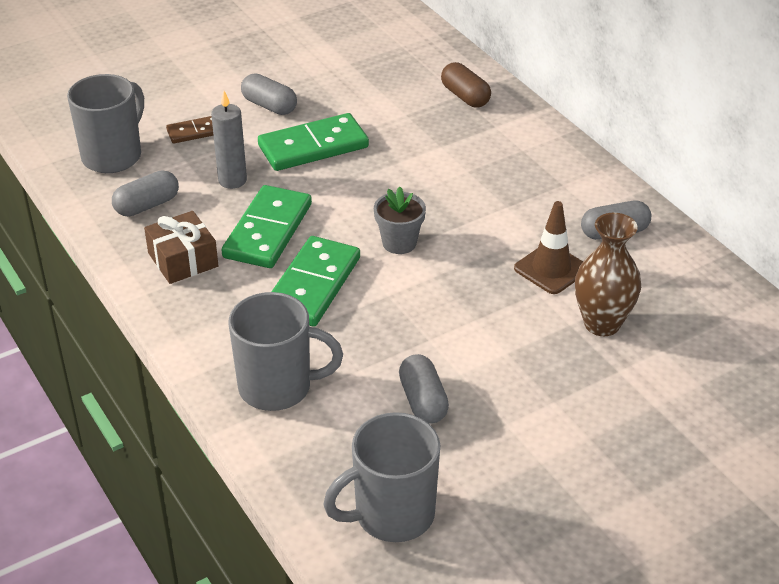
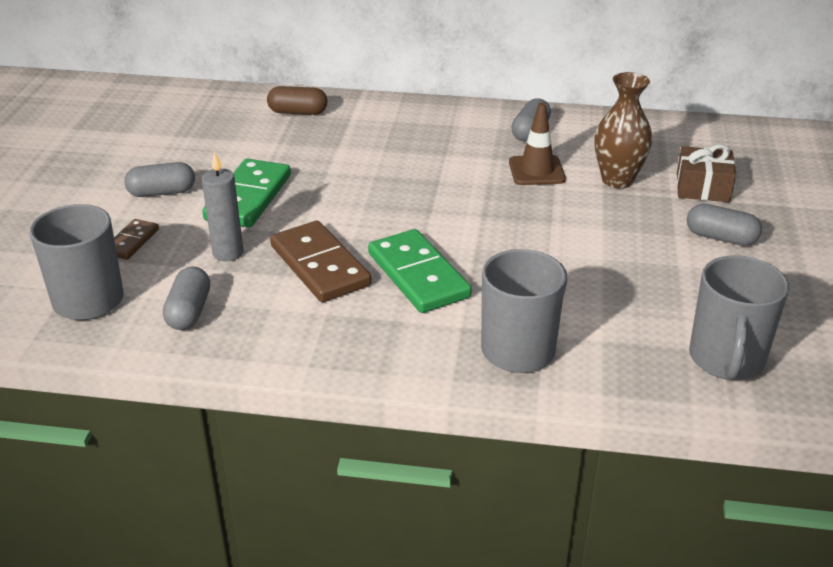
camera: 50 degrees left, 5 degrees down
(183, 260) = (292, 325): brown gift -> brown gift (702, 187)
(267, 231) = (319, 266): green domino -> brown domino
(399, 243) = (423, 215): grey flower pot -> none
(423, 401) = (615, 288): grey capsule -> grey capsule (721, 238)

